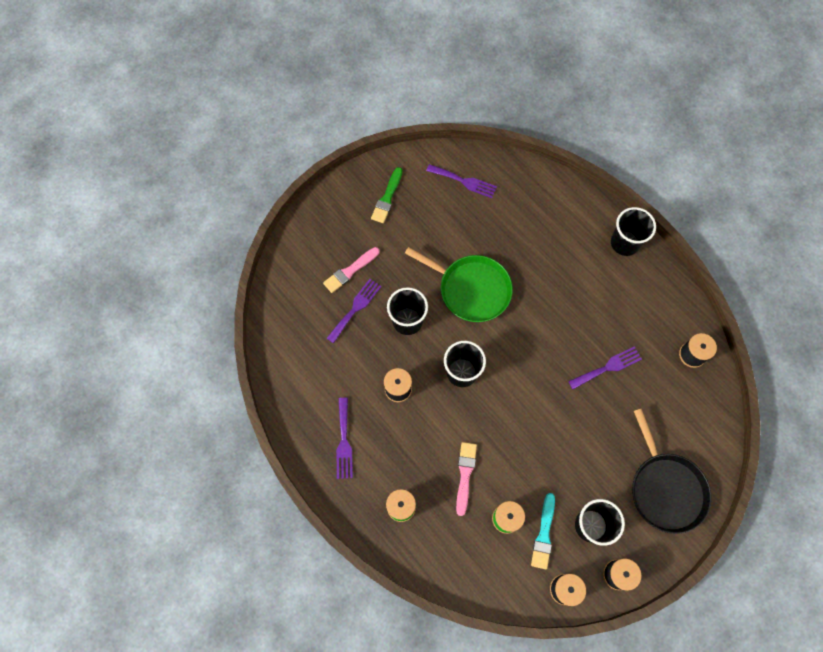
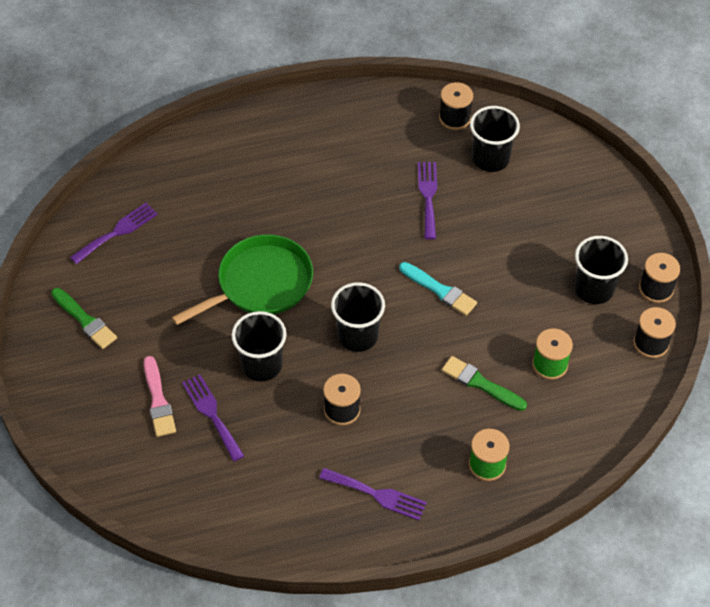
camera: 65 degrees left, 15 degrees down
(465, 475) = (481, 383): pink brush -> green brush
(544, 534) = (583, 336): turquoise brush -> turquoise brush (439, 290)
(624, 243) = (293, 117): black cup -> black cup (490, 159)
(665, 489) = (586, 206): black pan -> none

